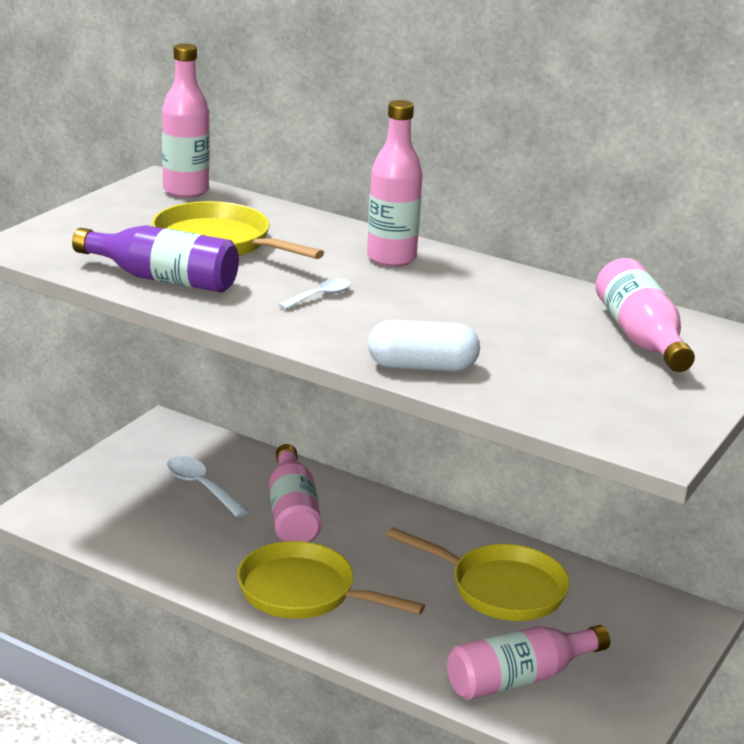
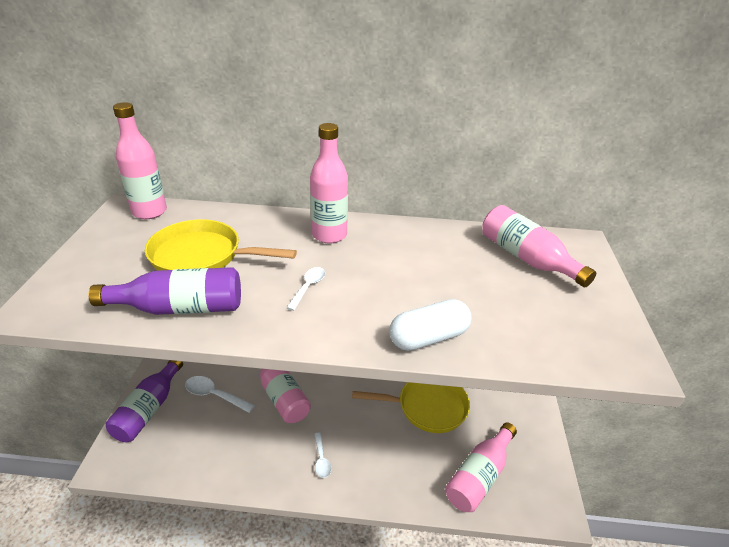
camera: 25 degrees left, 10 degrees up
(109, 476) = (149, 409): none -> purple bottle
(304, 592) = (321, 460): yellow pan -> white spoon

